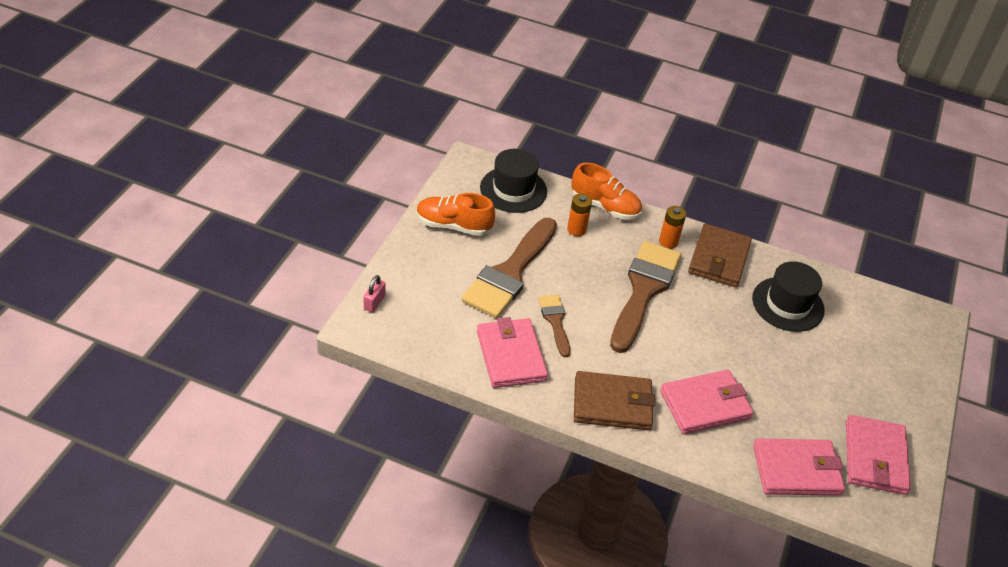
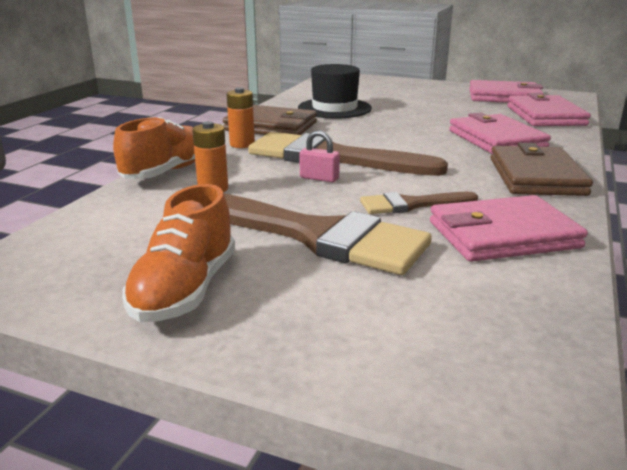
camera: 85 degrees left, 20 degrees down
(374, 302) = (451, 392): pink padlock -> pink padlock (319, 178)
(513, 190) = (99, 232): black hat -> none

